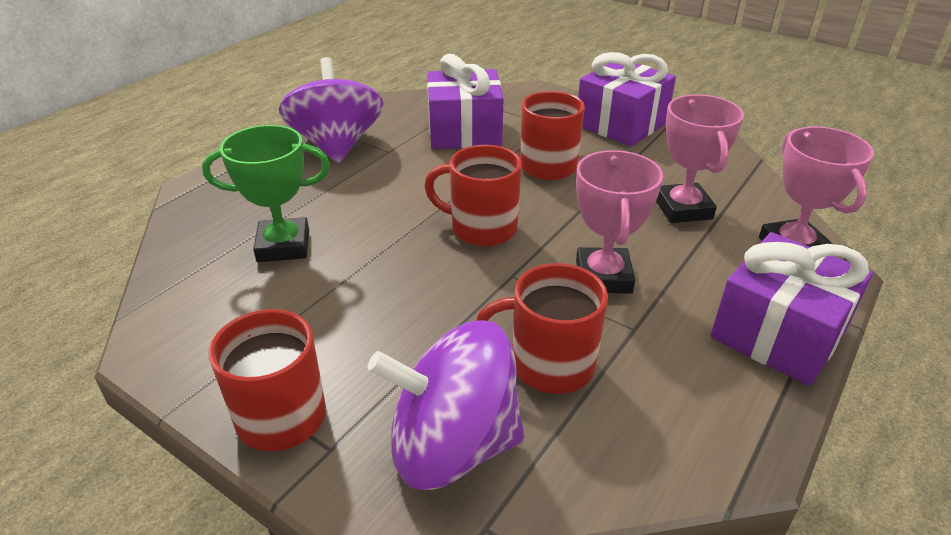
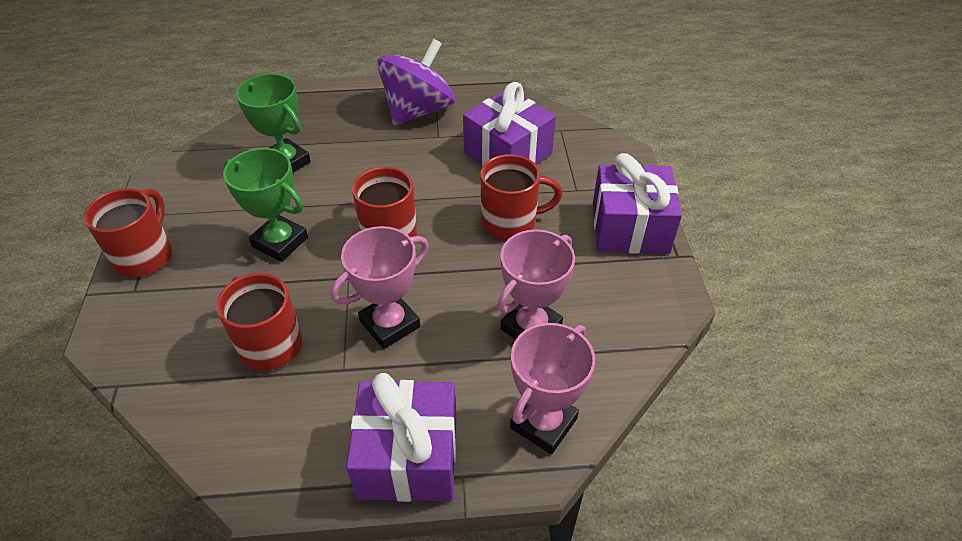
camera: 50 degrees right, 10 degrees up
(403, 298) = (280, 242): none -> green trophy
(452, 445) = (168, 338): purple spinning top -> none

